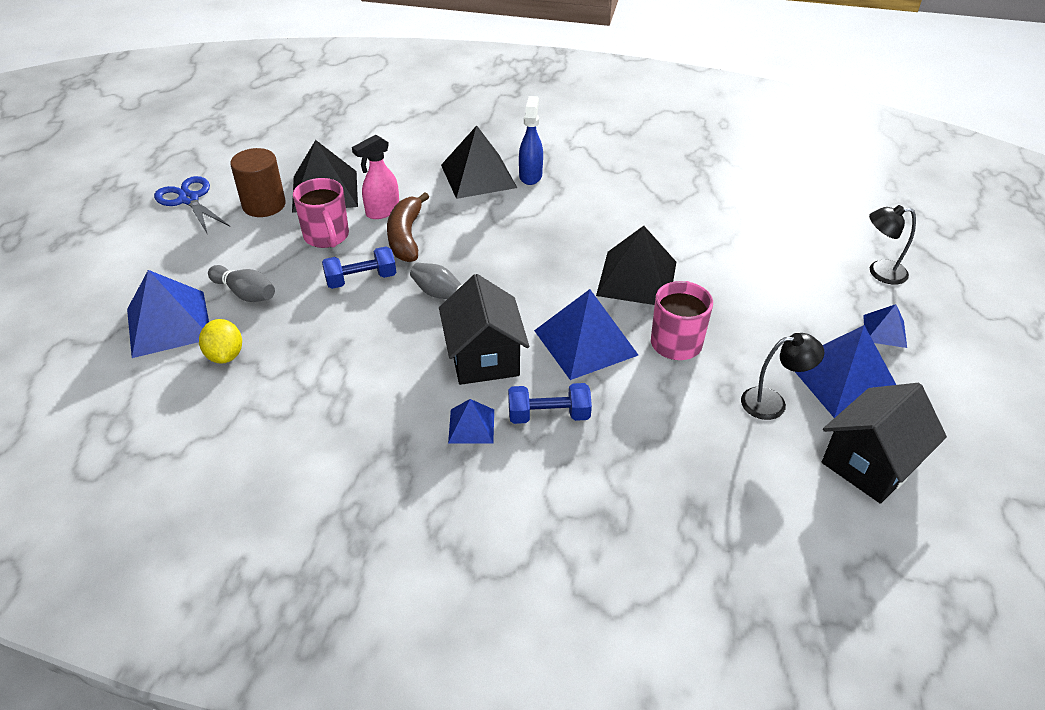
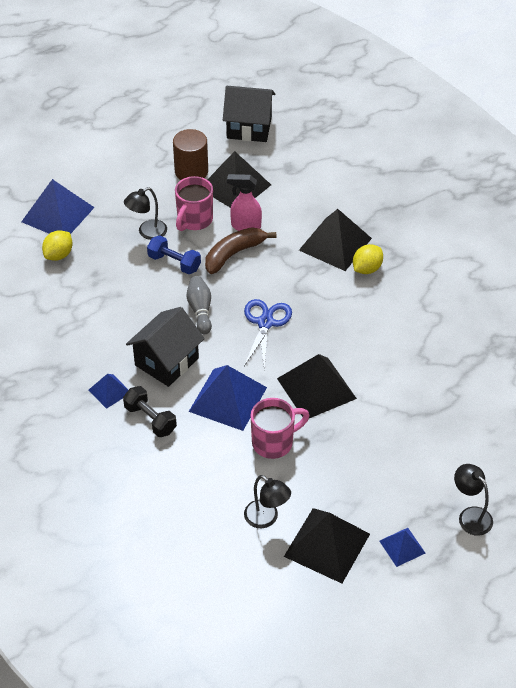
camera: 50 degrees right, 5 degrees up
(189, 199) = (160, 137): blue scissors -> blue scissors (265, 323)
(245, 293) = (111, 225): grey bowling pin -> none
(295, 275) = (147, 232): none -> black lamp
(530, 176) = (366, 269): blue spray bottle -> yellow lemon
(548, 415) = (150, 419): blue dumbbell -> black dumbbell
(843, 378) = (327, 545): blue pyramid -> black pyramid
(869, 464) = (259, 592): black house -> black house (249, 128)

